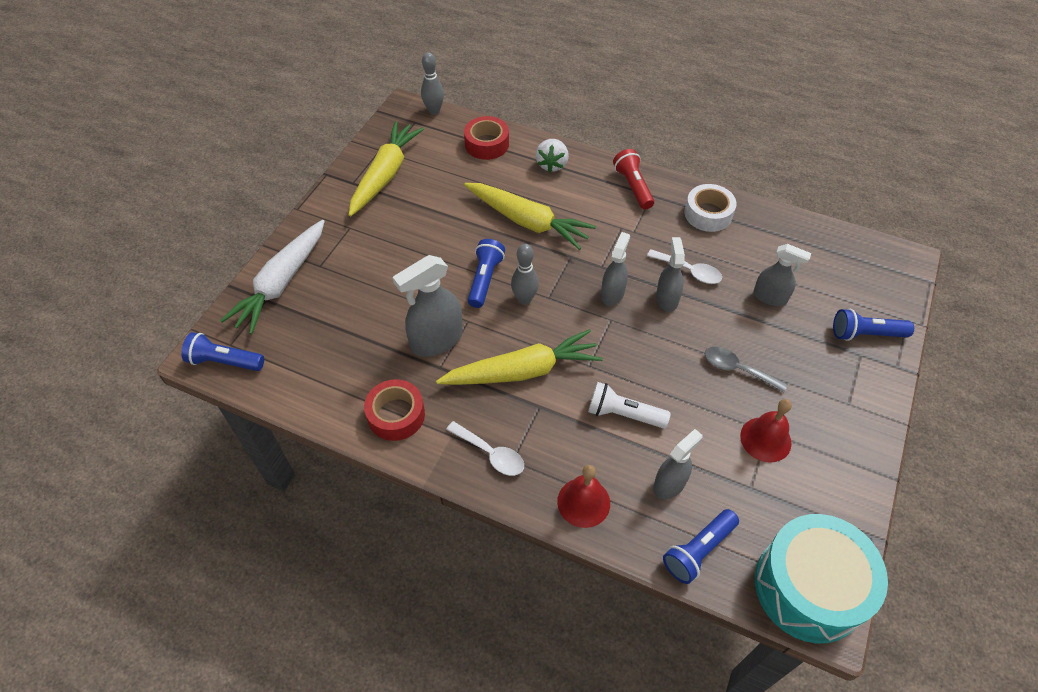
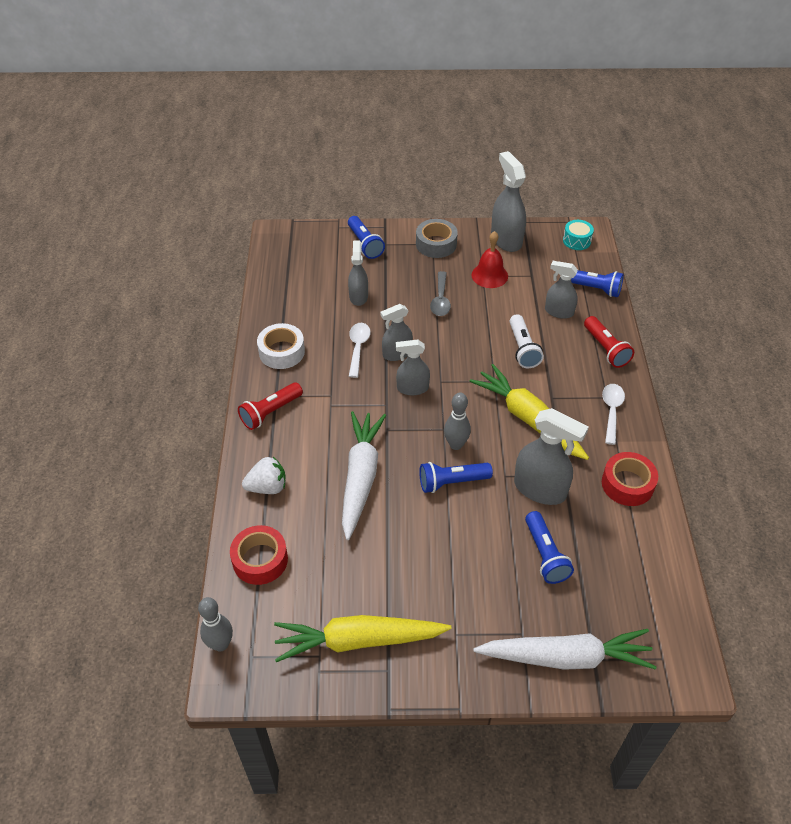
camera: 115 degrees left, 5 degrees down
(224, 361) = (681, 650): blue flashlight -> blue flashlight (545, 555)
(527, 221) = (360, 477): yellow carrot -> white carrot
(583, 502) = (606, 349): red bell -> red flashlight
(808, 587) = (576, 241): turquoise drum -> turquoise drum, size x0.42
(836, 493) = (506, 239): none -> grey spray bottle
(846, 407) = (436, 244): none -> grey tape

